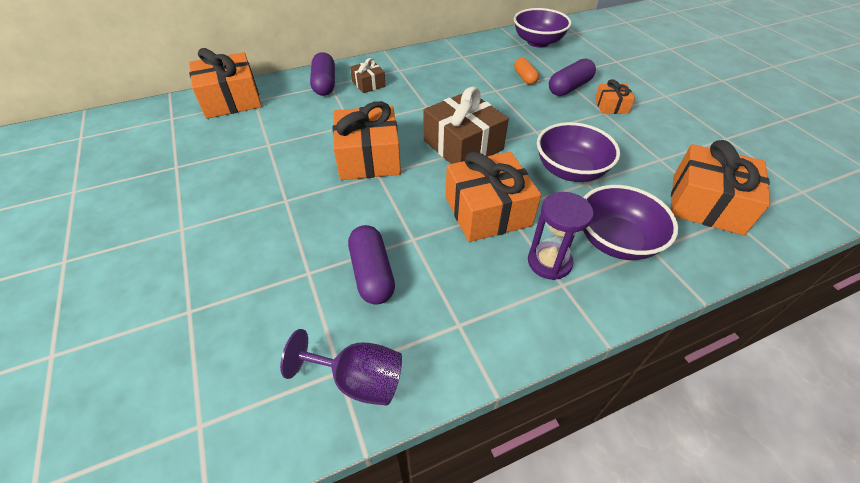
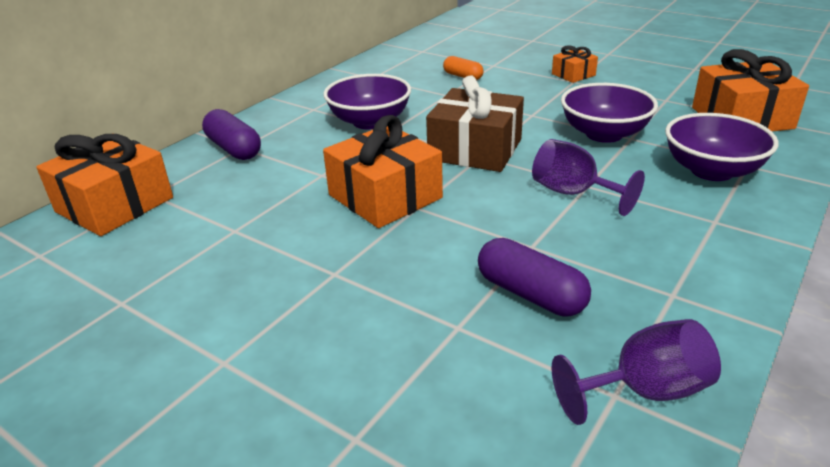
camera: 30 degrees left, 15 degrees down
(368, 84) = (292, 132): brown gift -> none
(487, 211) = (573, 193): orange gift -> purple goblet
(538, 42) = (437, 45): purple bowl -> purple bowl (370, 121)
(549, 262) = (681, 209): purple hourglass -> none
(569, 87) = (516, 72): purple capsule -> none

